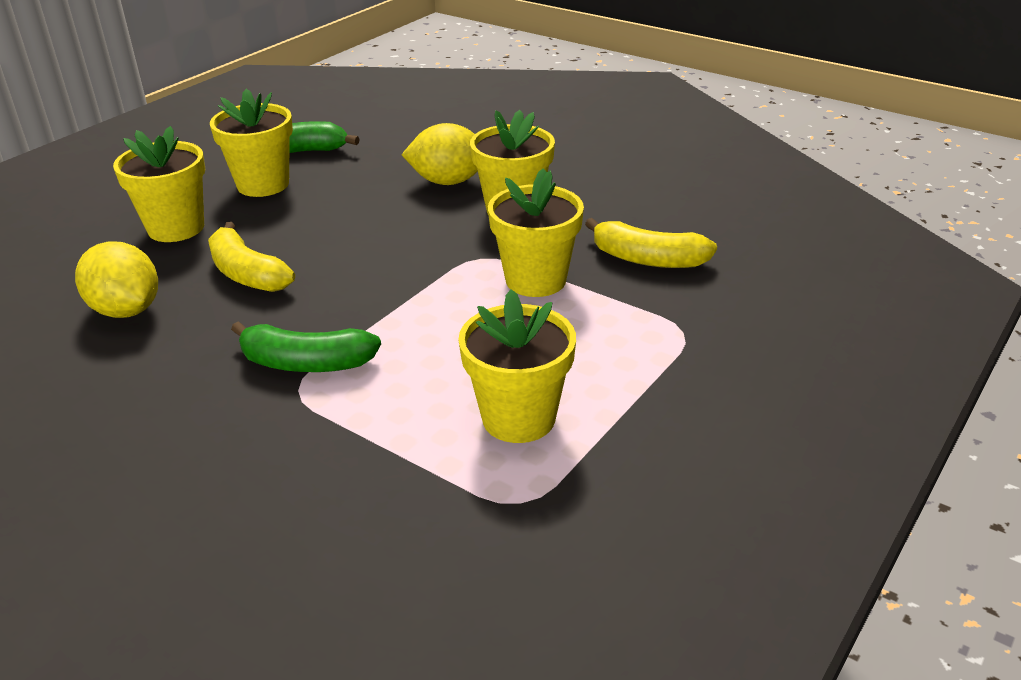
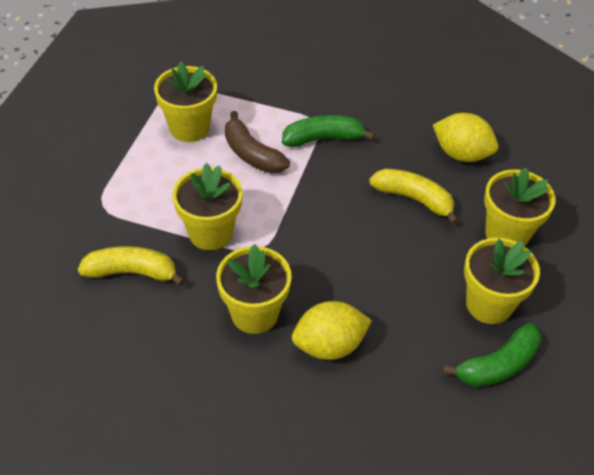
camera: 160 degrees right, 15 degrees up
(432, 360) = (252, 154): none -> brown banana

